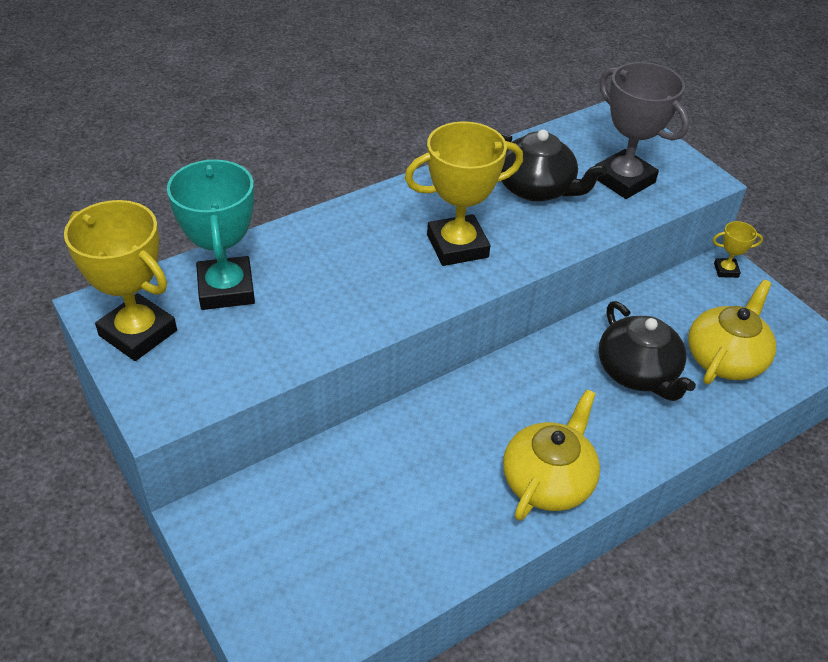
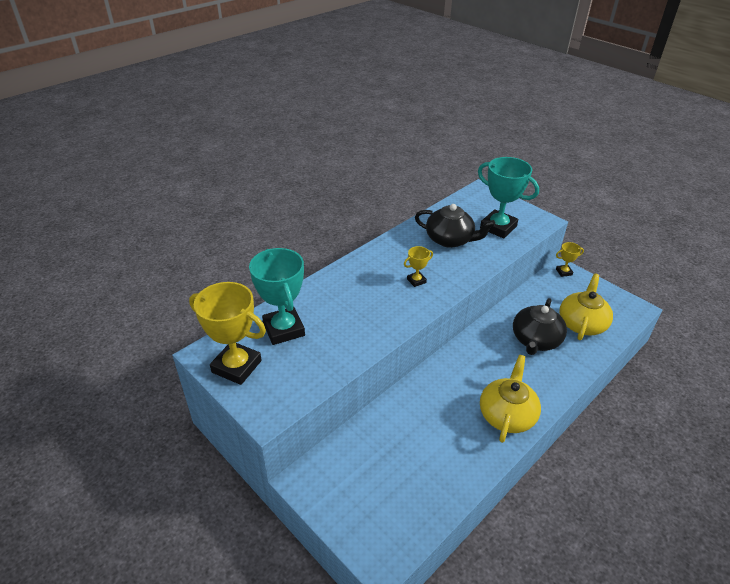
camera: 10 degrees left, 5 degrees down
(457, 246) = (416, 281): yellow trophy -> yellow trophy, size x0.47
(623, 180) = (498, 227): grey trophy -> turquoise trophy
(637, 372) = (535, 340): black teapot -> black teapot turned 60 degrees clockwise

